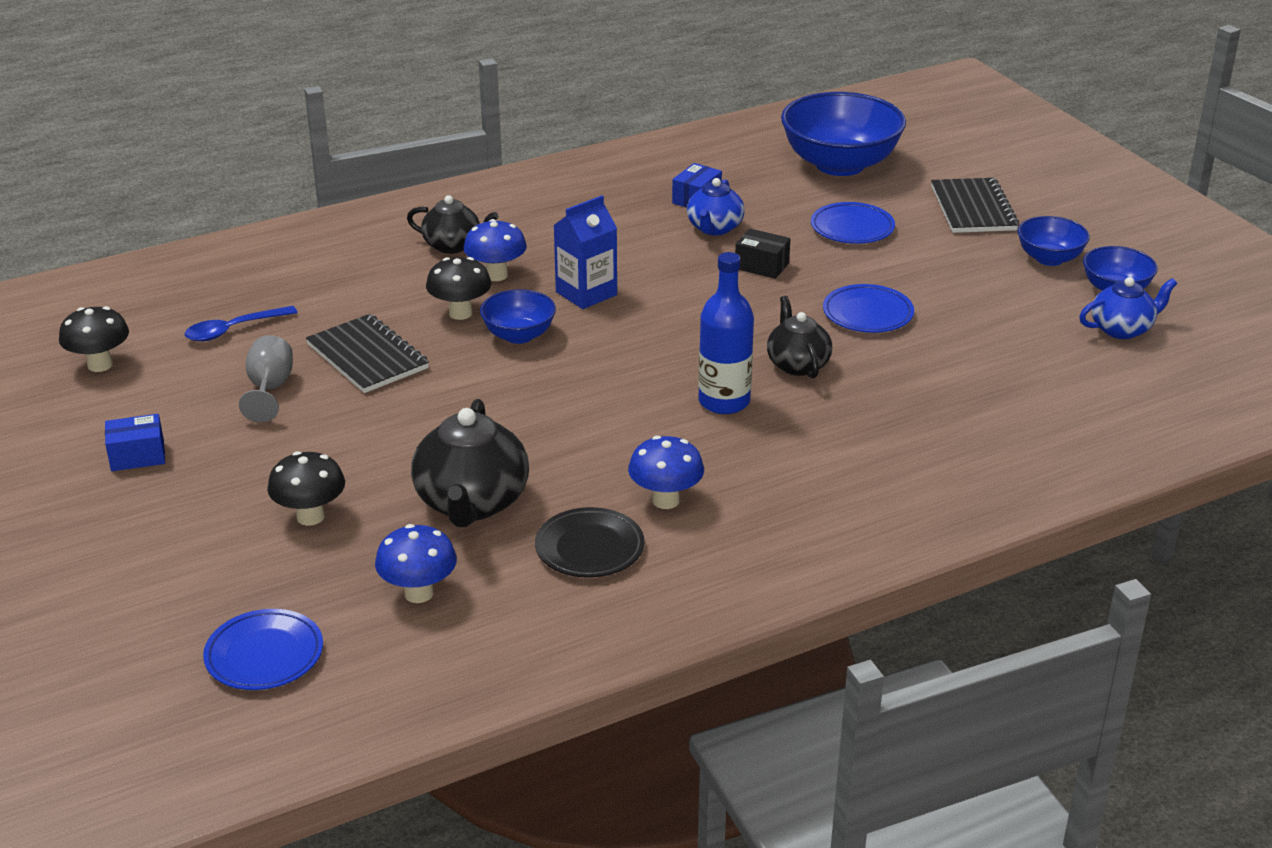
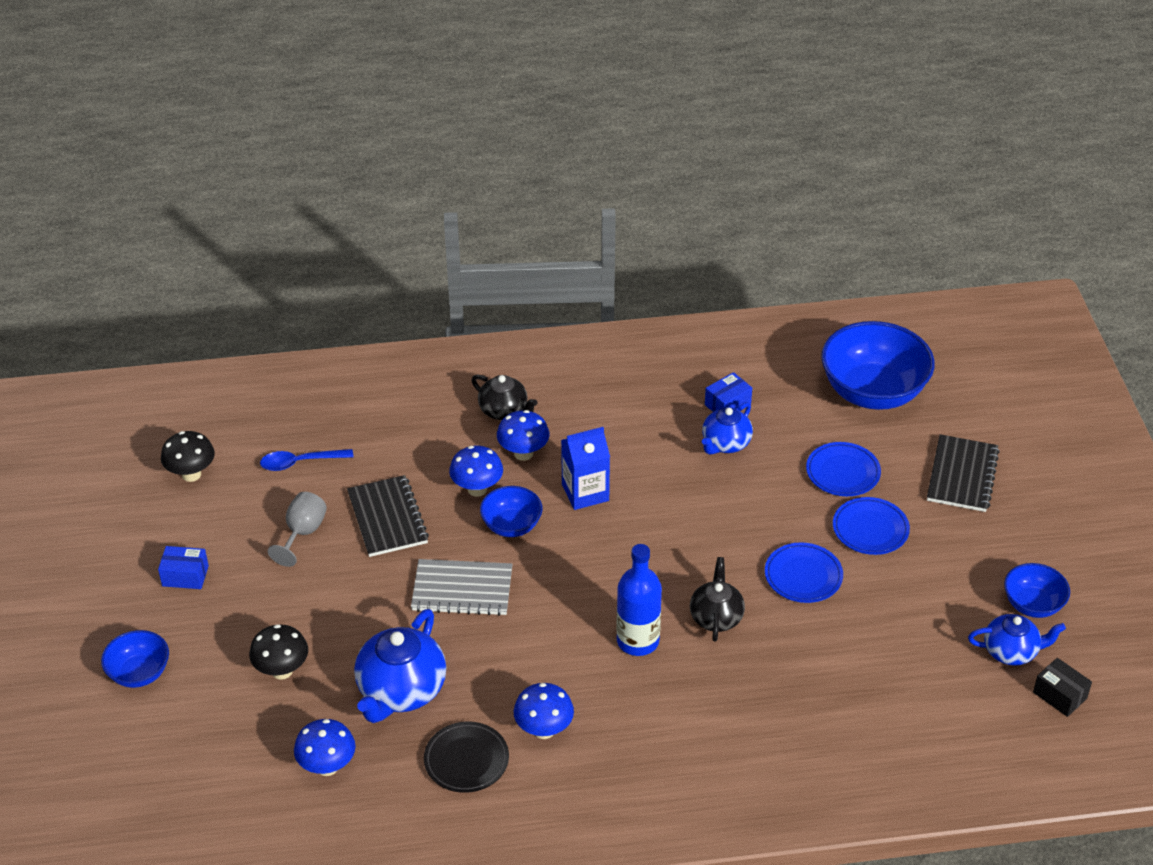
camera: 20 degrees right, 10 degrees up
(264, 655) = (201, 791): blue plate -> blue plate (870, 529)
(460, 313) = (477, 489): black mushroom -> blue mushroom
(472, 503) = (401, 691): black teapot -> blue teapot
(493, 399) = (462, 589): none -> grey notebook
(761, 266) = (743, 498): black box -> black box (1059, 695)
(1049, 258) = (995, 552): blue bowl -> blue bowl (139, 673)

